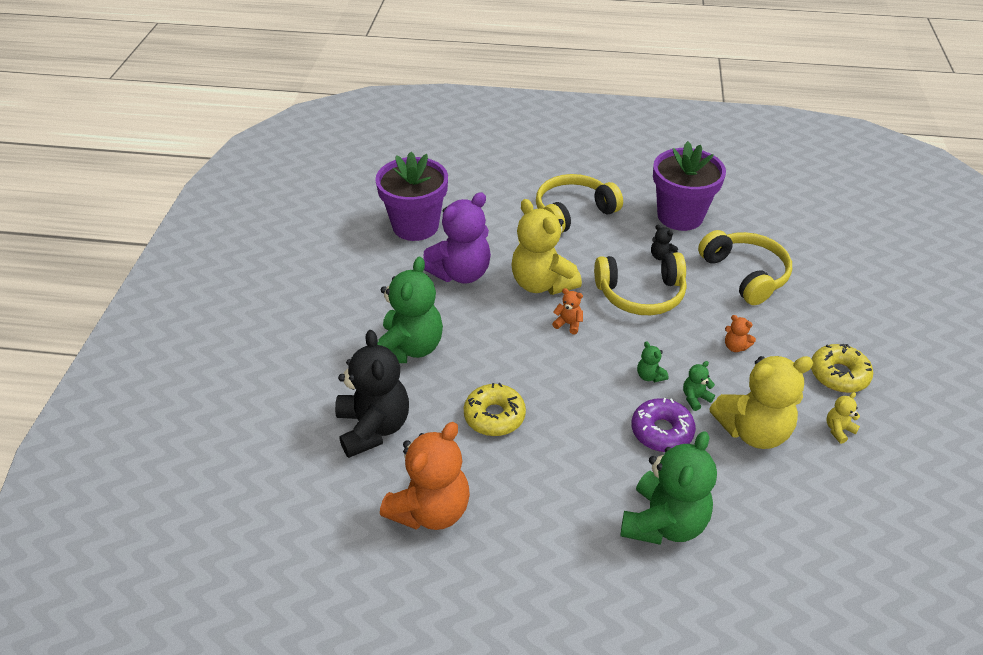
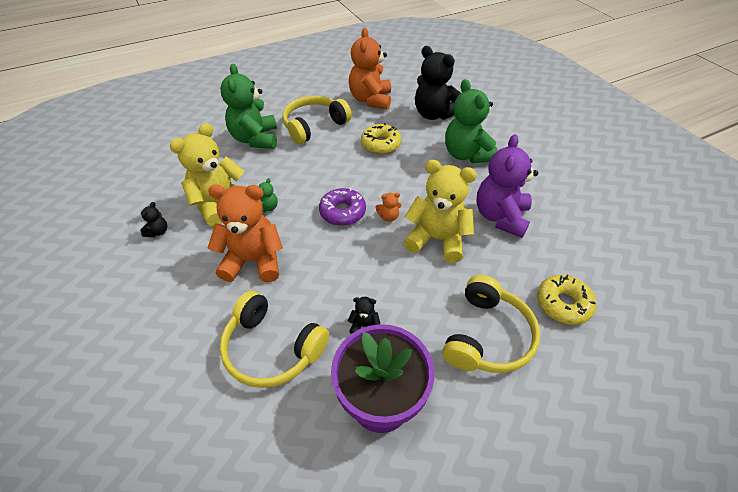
camera: 145 degrees right, 5 degrees up
(415, 226) = (584, 239): purple flower pot -> none
(641, 294) = (355, 271): yellow headphones -> yellow headphones (314, 126)
(650, 376) = (306, 207): green teddy bear -> none
(661, 431) = (279, 178): purple donut -> purple donut (342, 212)
(735, 347) = (253, 261): orange teddy bear -> orange teddy bear, size x2.43
(838, 375) = (160, 277): yellow donut -> yellow donut (563, 304)
(838, 430) = (158, 232): yellow teddy bear -> black teddy bear

